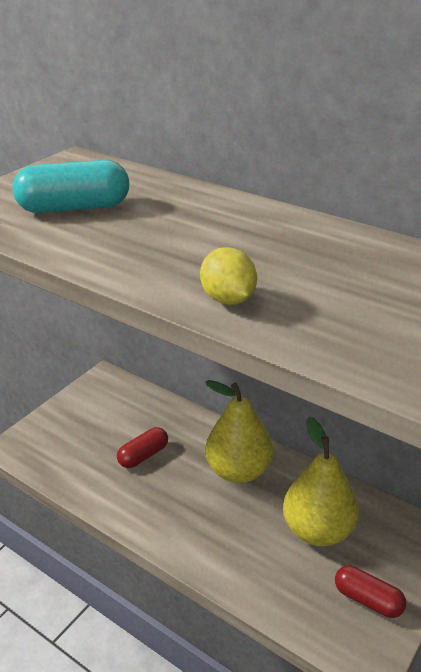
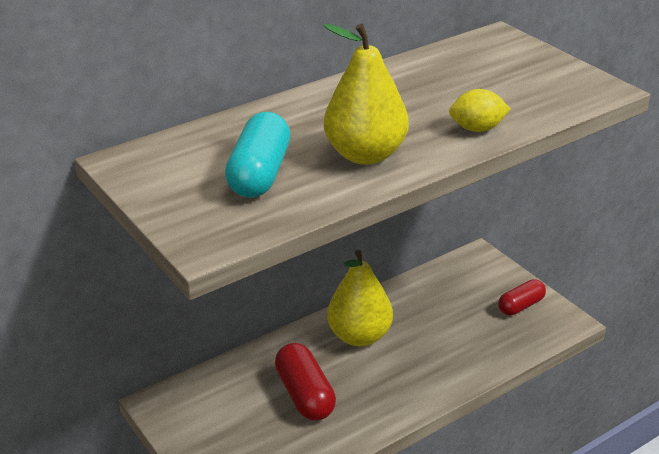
camera: 70 degrees left, 0 degrees up
(143, 455) = (305, 395): red capsule -> red capsule, size x1.55
(318, 530) = (447, 310): yellow pear -> yellow pear (365, 155)

